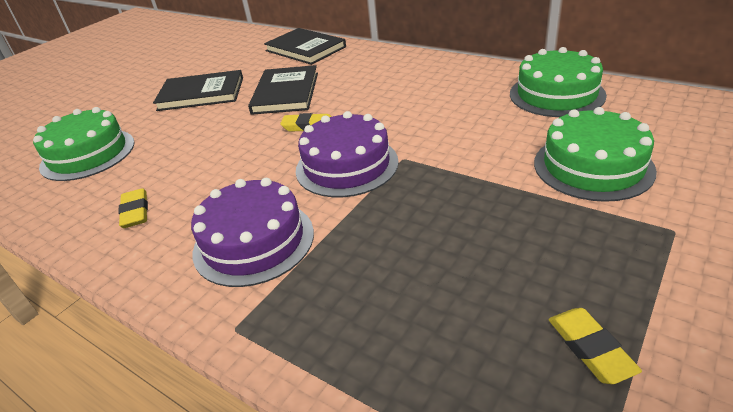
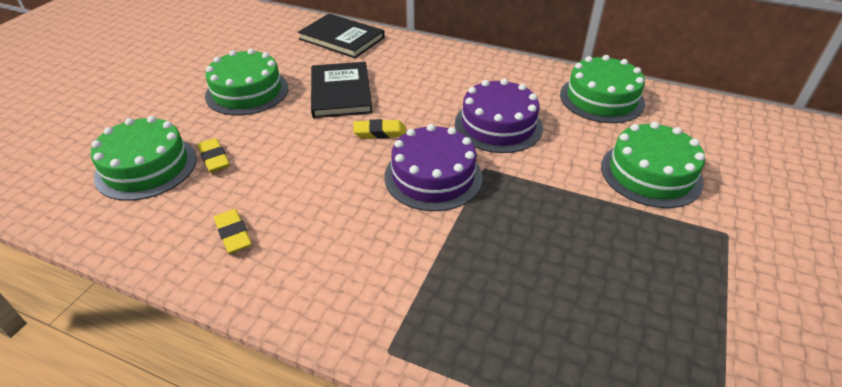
camera: 15 degrees left, 5 degrees up
(201, 94) = (247, 92): black book -> green cake
(253, 241) = (372, 261): purple cake -> purple cake (498, 125)
(590, 348) = (690, 342): yellow eraser -> yellow eraser (214, 158)

